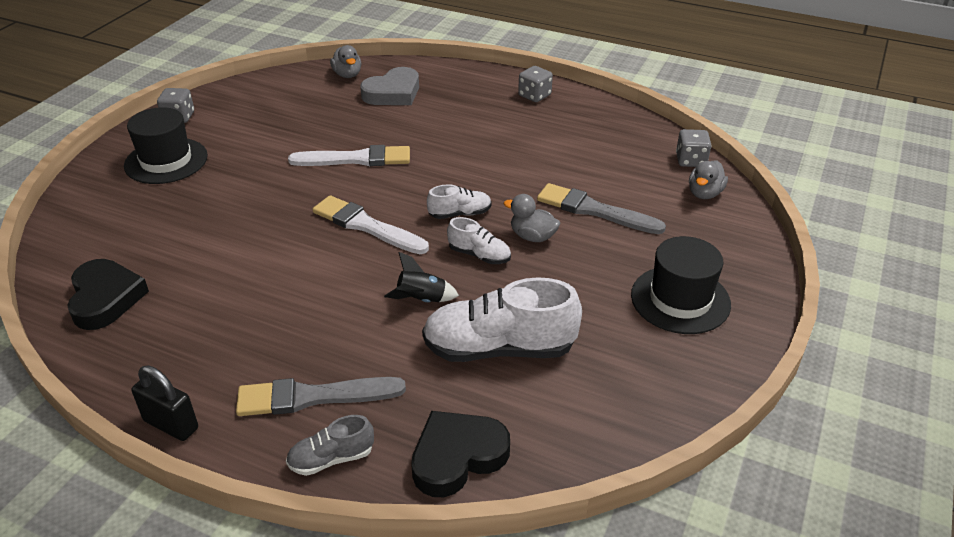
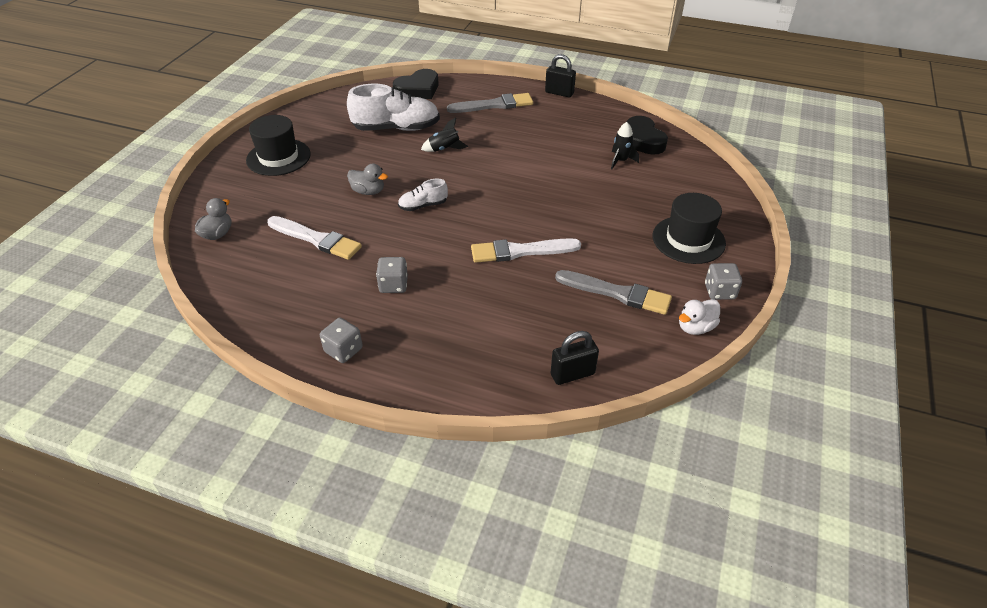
camera: 175 degrees right, 5 degrees up
(166, 263) = (620, 161): none -> black rocket
(225, 95) = (695, 327): none -> white duck
(331, 458) = (477, 86): grey shoe -> none
(347, 75) = (572, 374): grey duck -> black padlock
(366, 226) = (493, 192): white brush -> white brush (316, 239)
(393, 93) = (508, 344): grey heart -> none
(479, 255) = (408, 177): white shoe -> none
(594, 210) = (316, 214): grey brush -> grey brush (617, 293)
(690, 160) = (210, 268): grey dice -> grey dice (393, 285)

